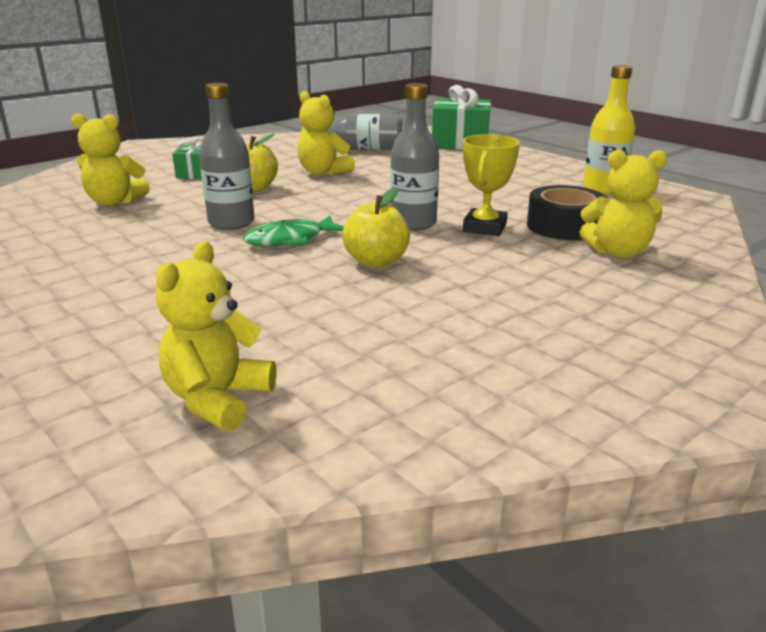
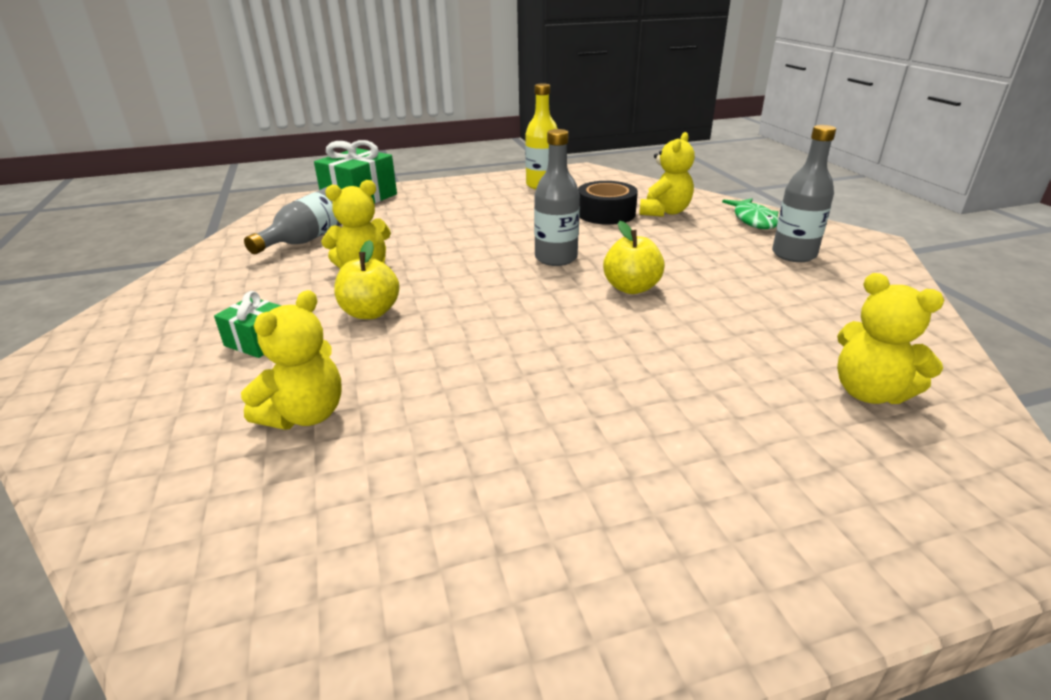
camera: 65 degrees left, 5 degrees up
(231, 222) = (474, 340): grey bottle -> grey bottle (794, 254)
(290, 240) = (552, 316): green fish -> green fish (753, 220)
(484, 228) = (588, 236): yellow trophy -> none

